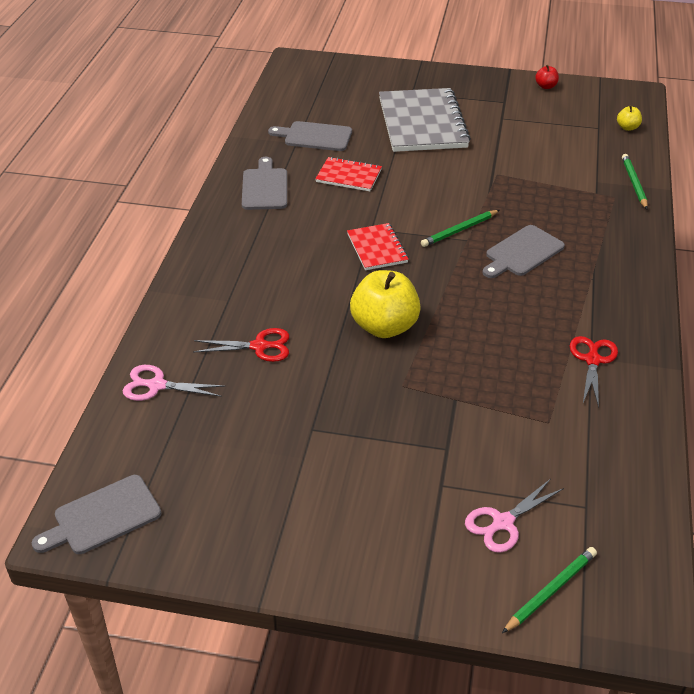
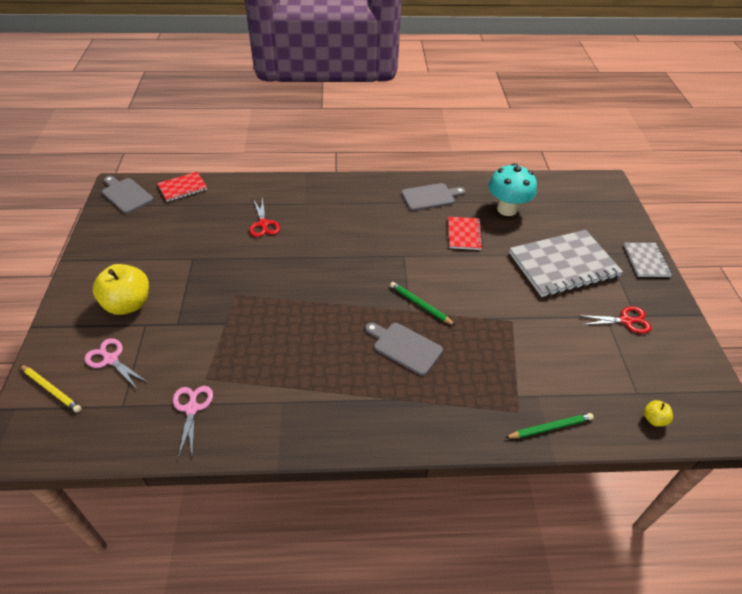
camera: 75 degrees right, 5 degrees up
(157, 385) = (224, 192): pink scissors -> pink scissors (192, 408)
(314, 136) = (507, 209): grey cutting board -> turquoise mushroom
(377, 248) = (380, 262): red notebook -> red notebook (182, 188)
(384, 326) = (294, 277): yellow apple -> yellow apple (128, 304)
(430, 75) = (646, 261): none -> grey notebook
(546, 86) = (688, 345): red apple -> none
(550, 591) = (51, 389): green pencil -> yellow pencil
(592, 360) = (278, 403): red scissors -> red scissors (626, 320)

